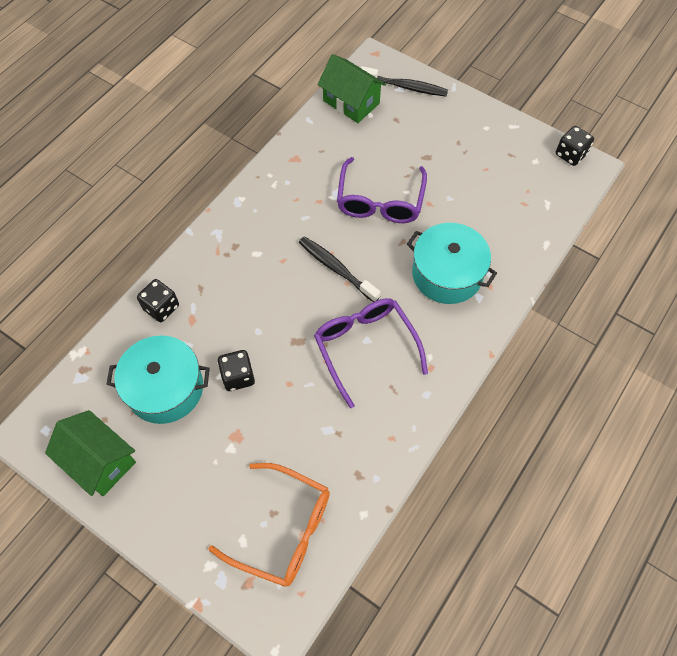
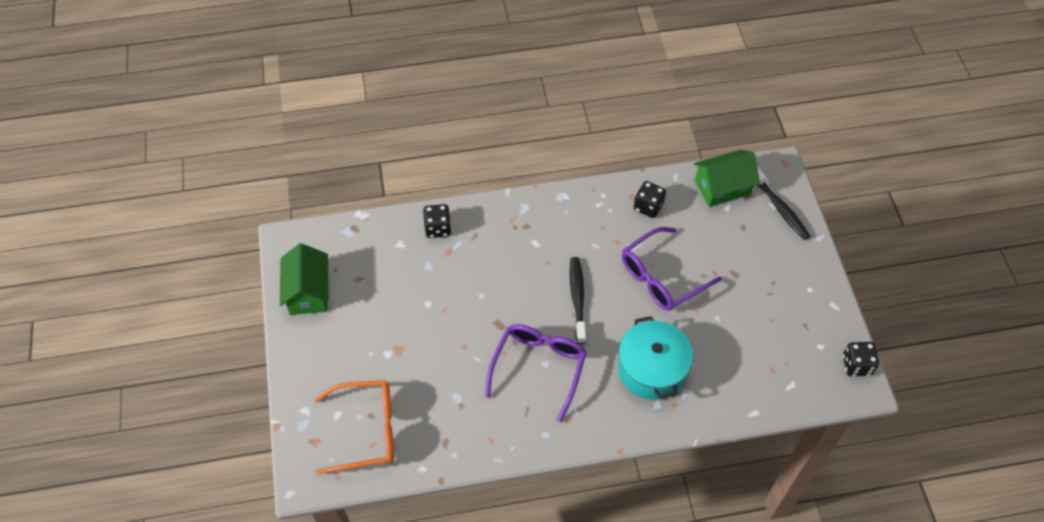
camera: 45 degrees right, 5 degrees down
(165, 388) = (388, 282): turquoise pot -> none
(238, 376) = (438, 313): black dice -> black dice (648, 206)
(283, 529) = (366, 430): orange glasses -> orange glasses turned 75 degrees counterclockwise
(351, 102) = (722, 187): green house -> green house turned 75 degrees clockwise

